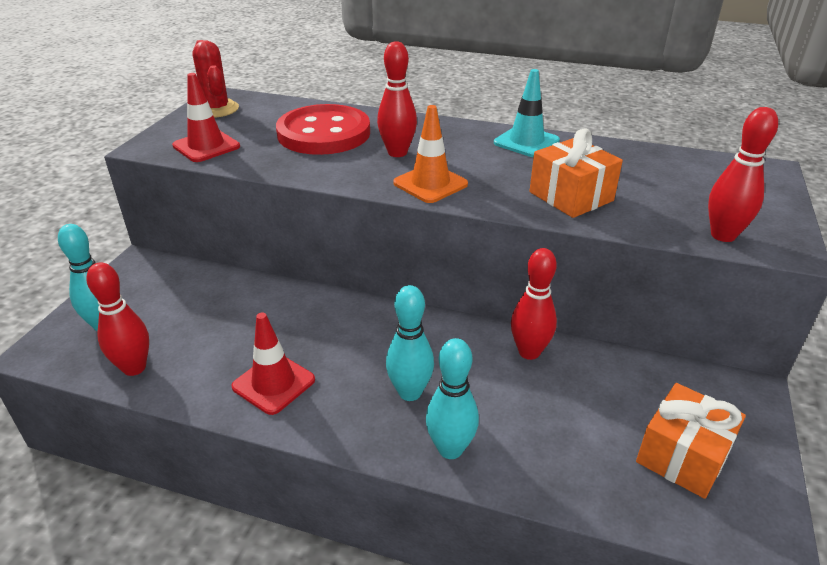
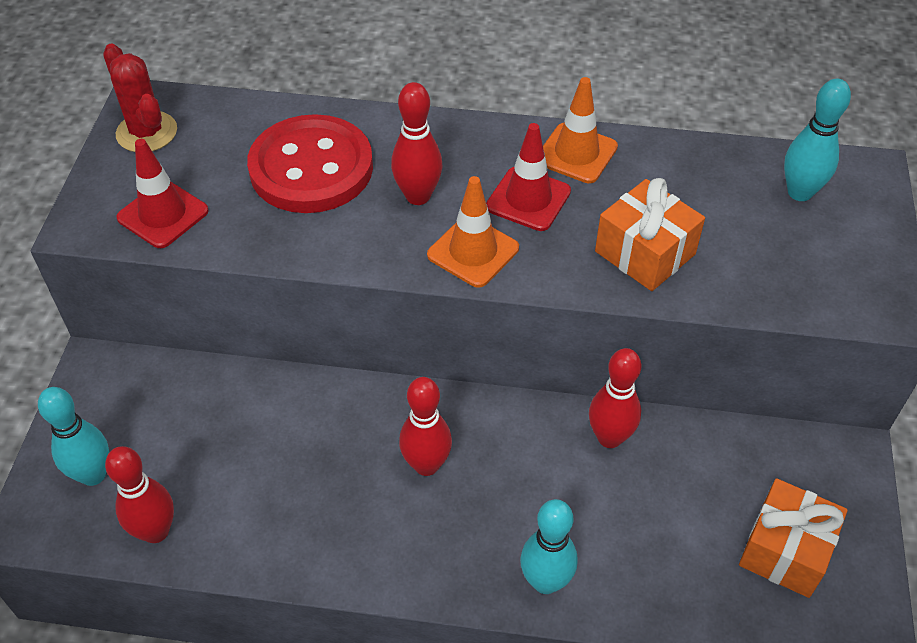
camera: 10 degrees left, 15 degrees up
(273, 383) = (328, 527): red traffic cone -> red traffic cone (528, 199)
(410, 392) = (486, 515): turquoise bowling pin -> turquoise bowling pin (799, 192)
(526, 142) = (576, 153): turquoise traffic cone -> orange traffic cone
(723, 235) = (820, 298): red bowling pin -> red bowling pin (426, 465)

